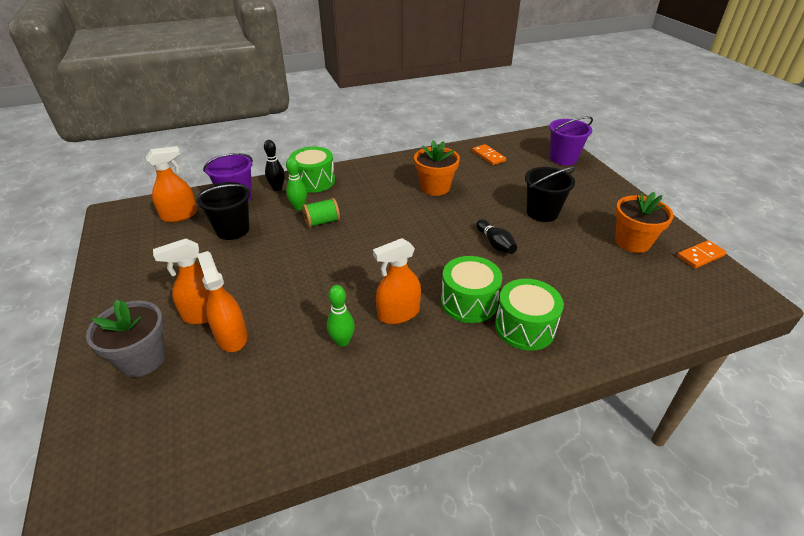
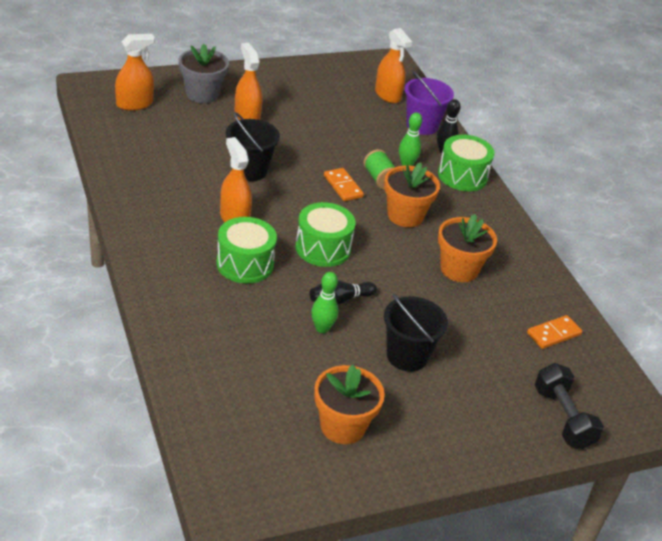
camera: 85 degrees right, 0 degrees up
(231, 336) = (219, 130): orange spray bottle -> orange spray bottle (134, 104)
(232, 230) = (364, 125): black bucket -> black bucket (249, 170)
(342, 341) = (204, 184): green bowling pin -> green bowling pin (322, 328)
(373, 209) = (405, 215): none -> orange flower pot
(524, 327) = (205, 295): green drum -> green drum (323, 248)
(563, 158) = (563, 418): purple bucket -> black dumbbell
(700, 256) = (311, 487): orange domino -> orange domino (343, 186)

